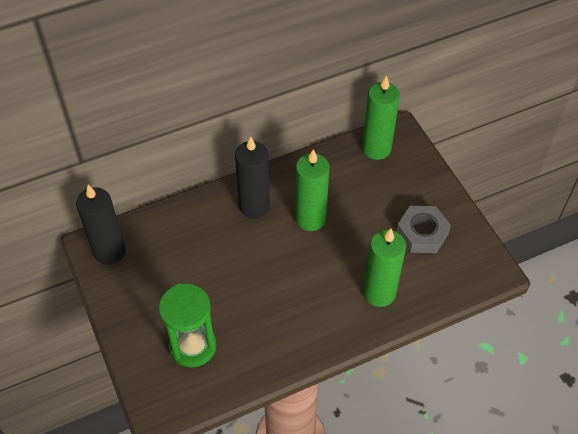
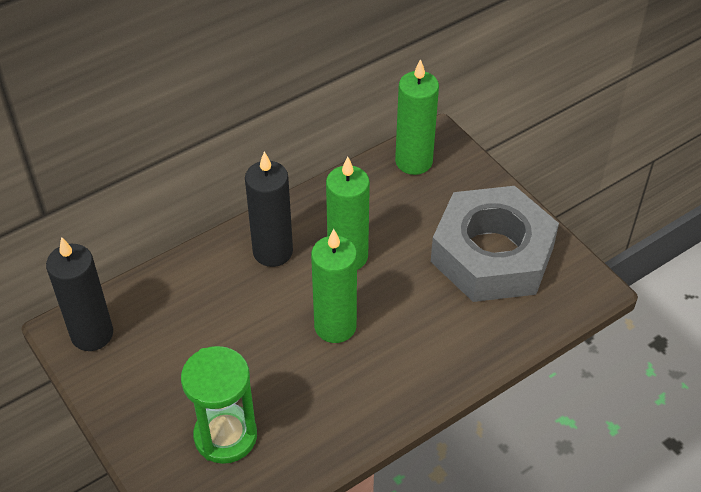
camera: 10 degrees left, 5 degrees down
(379, 293) = (454, 334): green candle -> green candle (335, 326)
(422, 233) = (492, 254): grey nut -> grey nut, size x1.88

